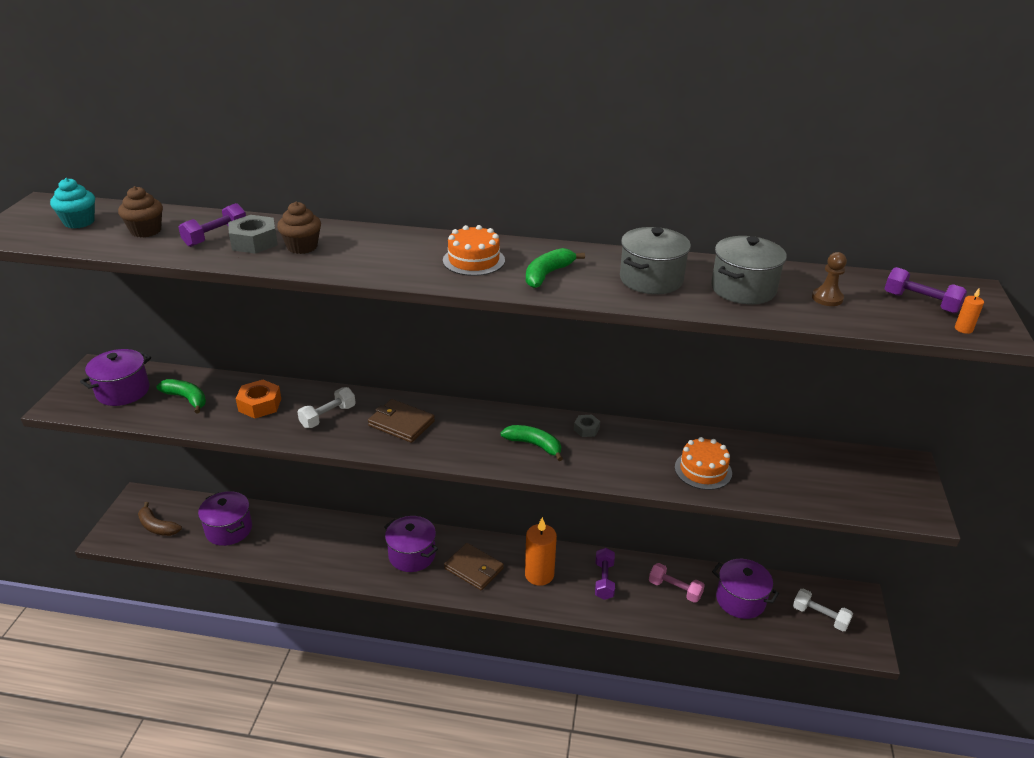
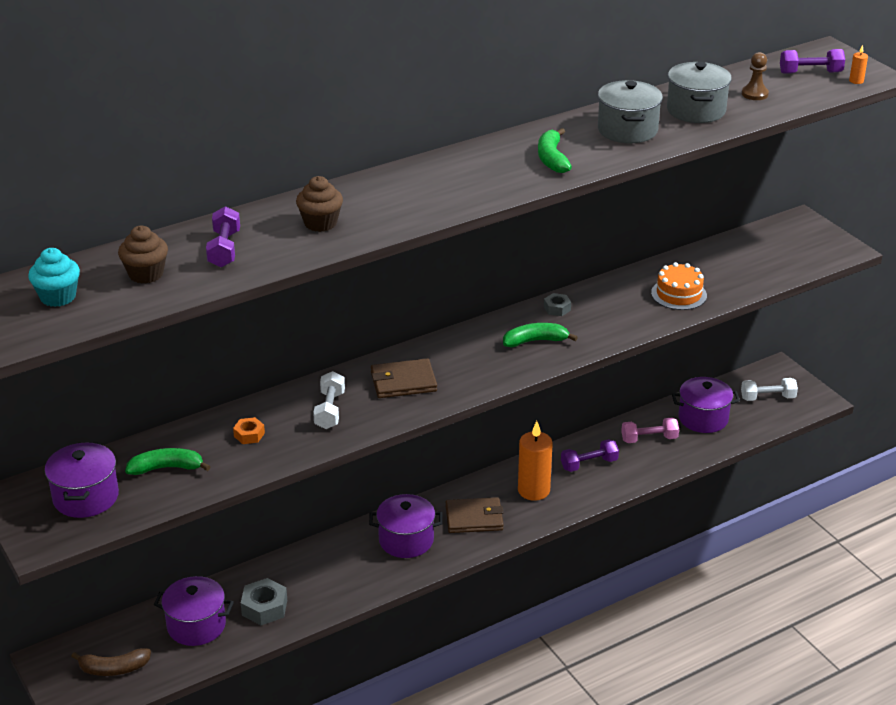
camera: 40 degrees left, 0 degrees up
(254, 242) = (269, 238): grey nut -> grey nut (264, 607)
(260, 405) = (249, 435): orange nut -> orange nut, size x0.59
(473, 260) = (479, 172): orange cake -> none
(604, 580) = (589, 464): purple dumbbell -> purple dumbbell turned 75 degrees counterclockwise

